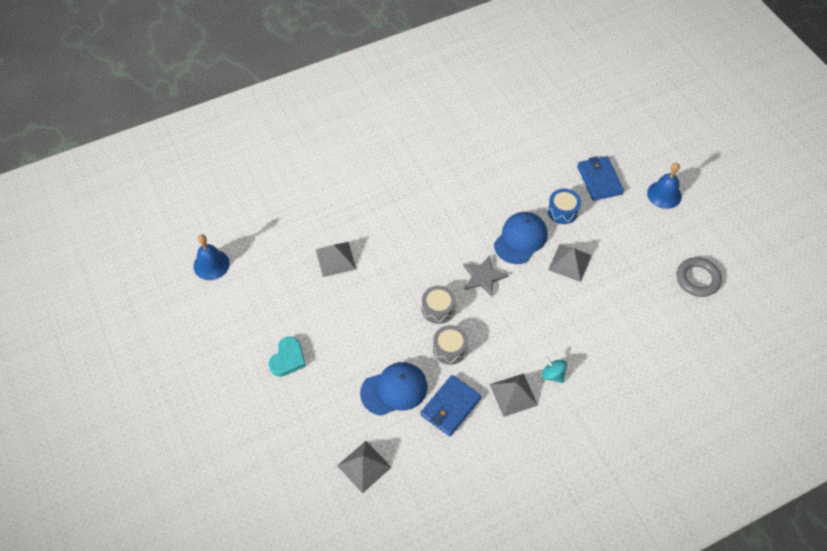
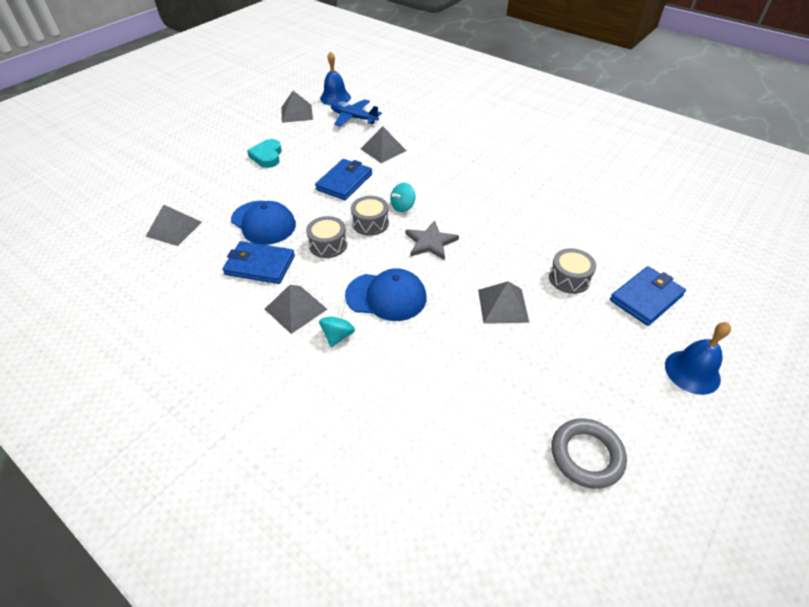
camera: 65 degrees right, 10 degrees down
(220, 309) = (297, 113): none -> grey pyramid
(263, 262) = (353, 118): none -> blue plane
(288, 359) = (267, 156): turquoise heart -> turquoise heart turned 90 degrees clockwise
(369, 308) = (344, 182): none -> blue wallet
(429, 277) = (403, 207): none -> turquoise spinning top
(520, 239) = (501, 255): blue cap -> blue cap (386, 296)
(562, 211) = (569, 278): blue drum -> grey drum

